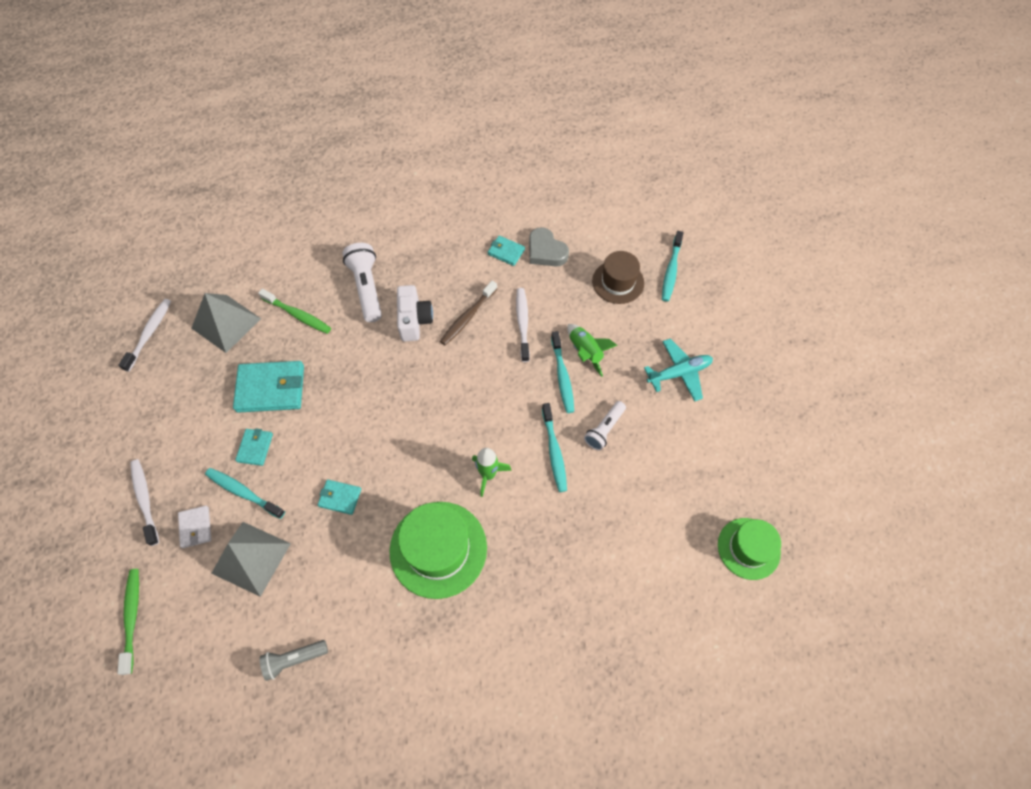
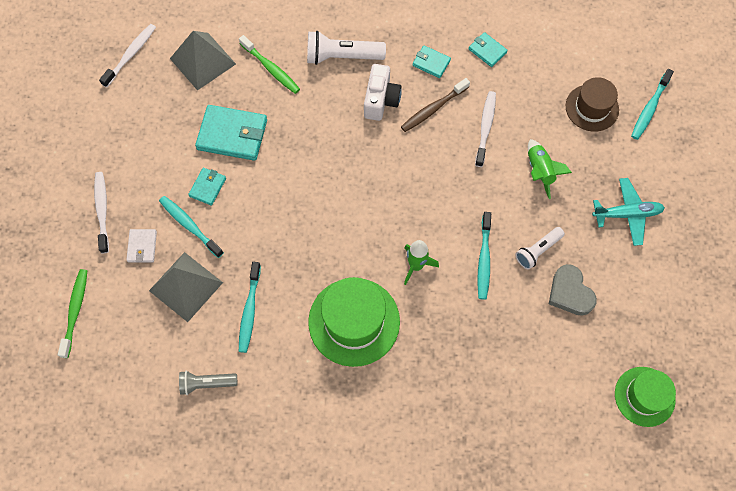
camera: 15 degrees right, 5 degrees up
(340, 497) = (275, 252): turquoise wallet -> turquoise wallet (431, 63)
(366, 288) = (342, 57): white flashlight -> white flashlight turned 90 degrees counterclockwise
(546, 251) = (527, 59): grey heart -> grey heart (570, 293)
(562, 376) = (510, 189): turquoise toothbrush -> turquoise toothbrush (249, 311)

